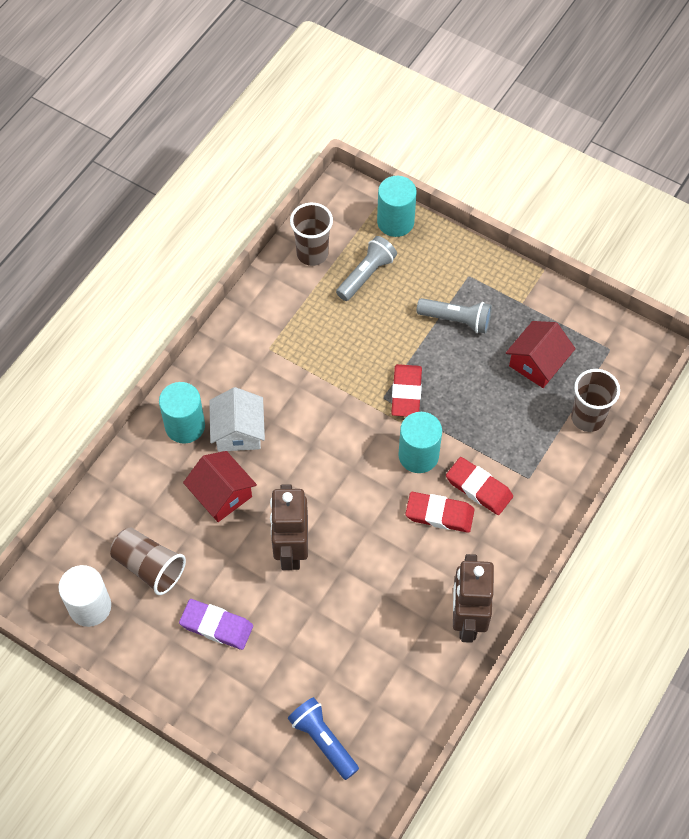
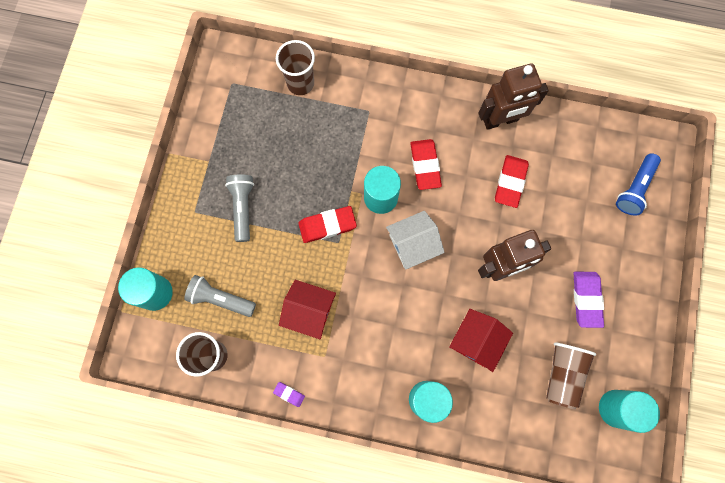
camera: 110 degrees left, 15 degrees up
(90, 606) = (616, 408): white cylinder -> turquoise cylinder
(238, 431) = (414, 350): white house -> white house (413, 244)
(246, 307) = (289, 394): none -> purple eraser
(478, 488) = (391, 144): red eraser -> red eraser (510, 182)
(537, 363) = (263, 133): red house -> red house (309, 311)

